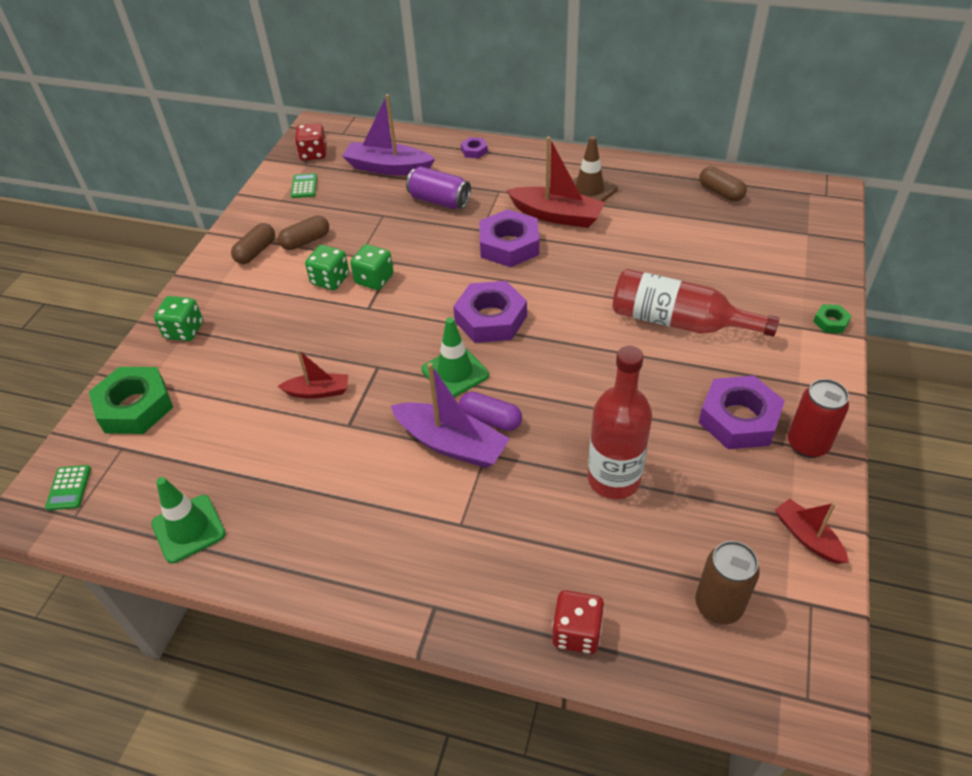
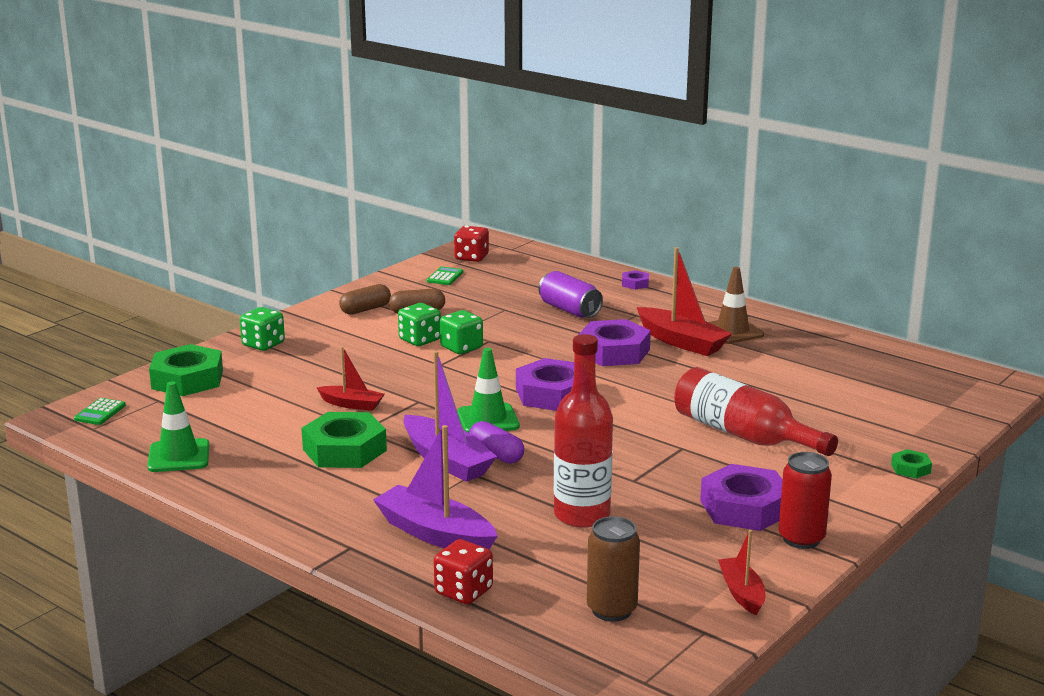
camera: 20 degrees right, 25 degrees down
(348, 461) = (344, 450): none -> green nut
(388, 168) = (537, 279): purple boat -> purple boat (435, 534)
(721, 192) = (877, 359): brown capsule -> none

